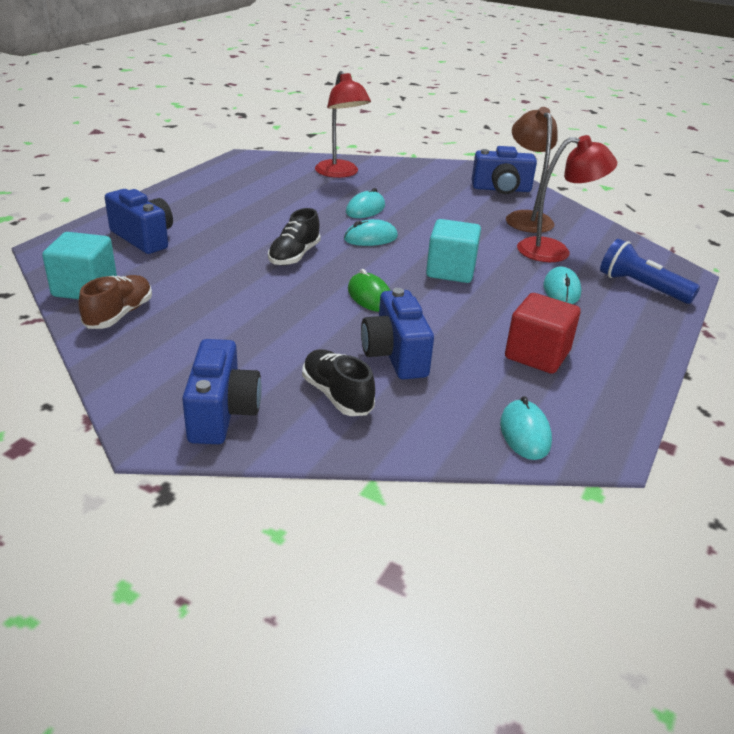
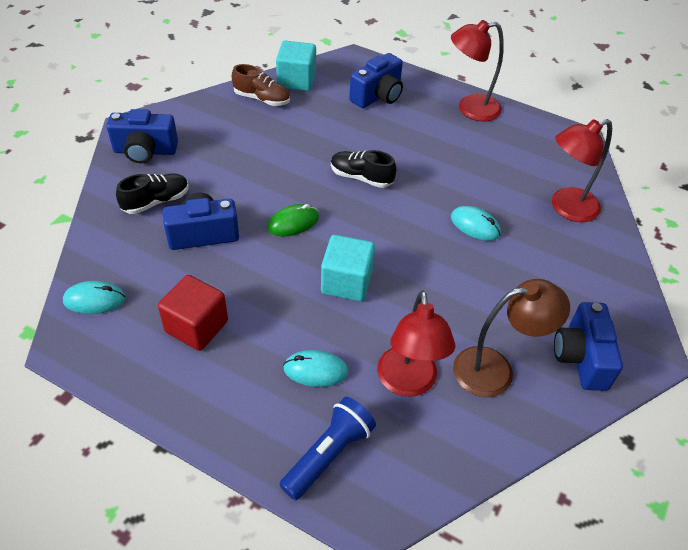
camera: 90 degrees right, 15 degrees up
(186, 194) = (470, 109): none -> red lamp
(370, 238) = (407, 227): turquoise mouse -> none

